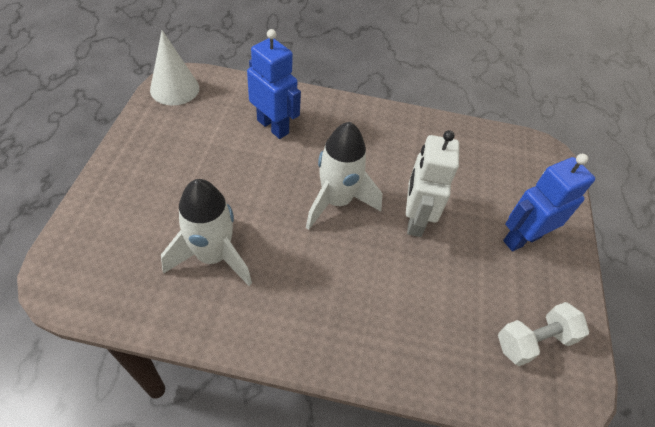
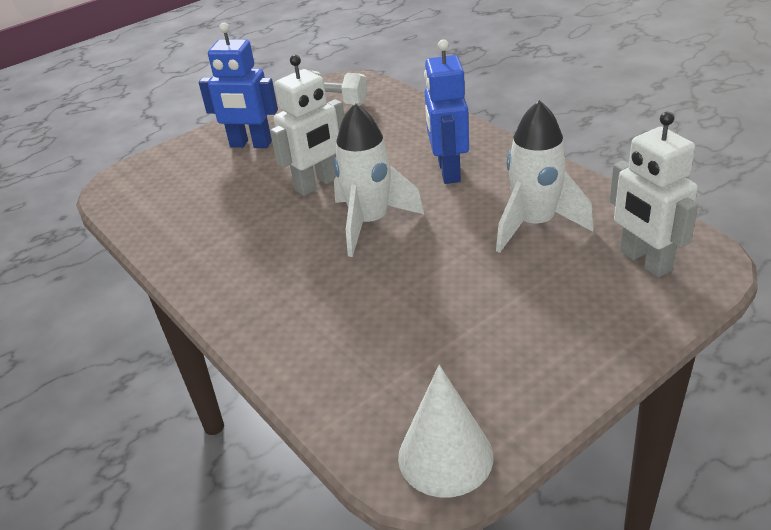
camera: 130 degrees left, 15 degrees down
(110, 256) = (644, 261): none -> white robot
(273, 126) = (354, 326): blue robot -> blue robot (448, 171)

